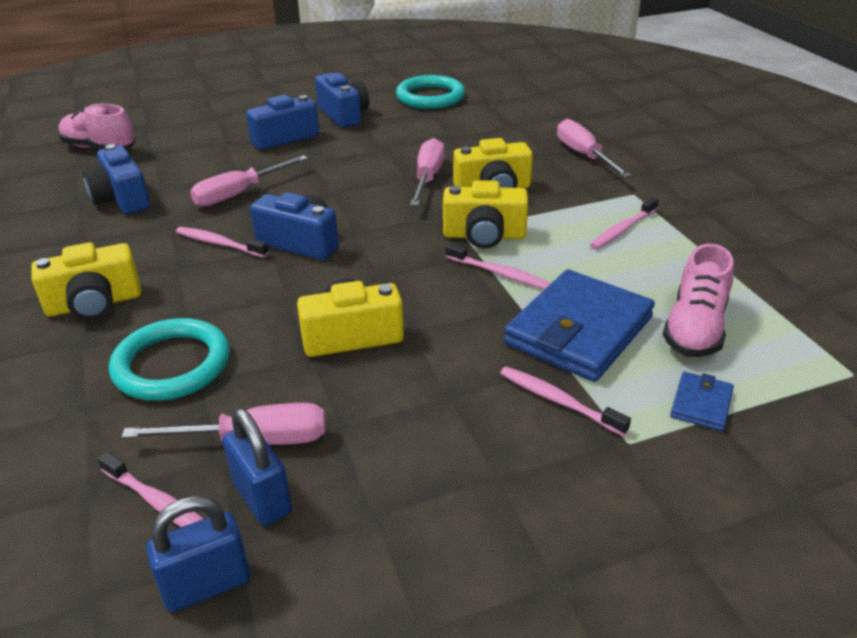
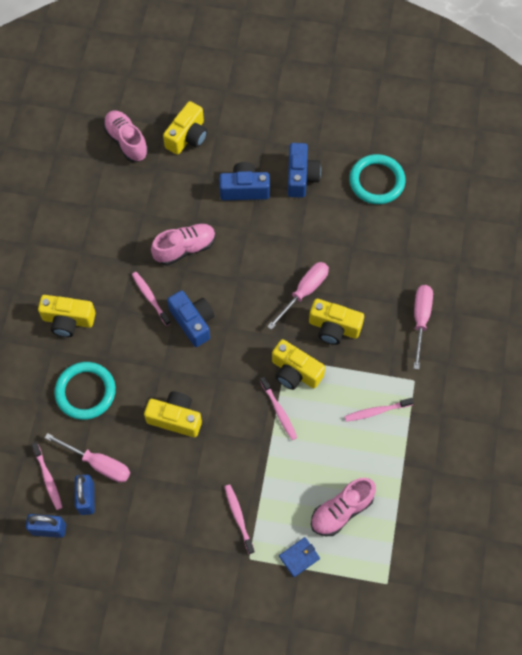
camera: 30 degrees right, 30 degrees up
(122, 199) = (117, 217): blue camera -> none
(181, 126) = (187, 137): none -> yellow camera
(239, 194) = (185, 248): pink screwdriver -> pink shoe
(578, 330) = (284, 478): blue wallet -> none

